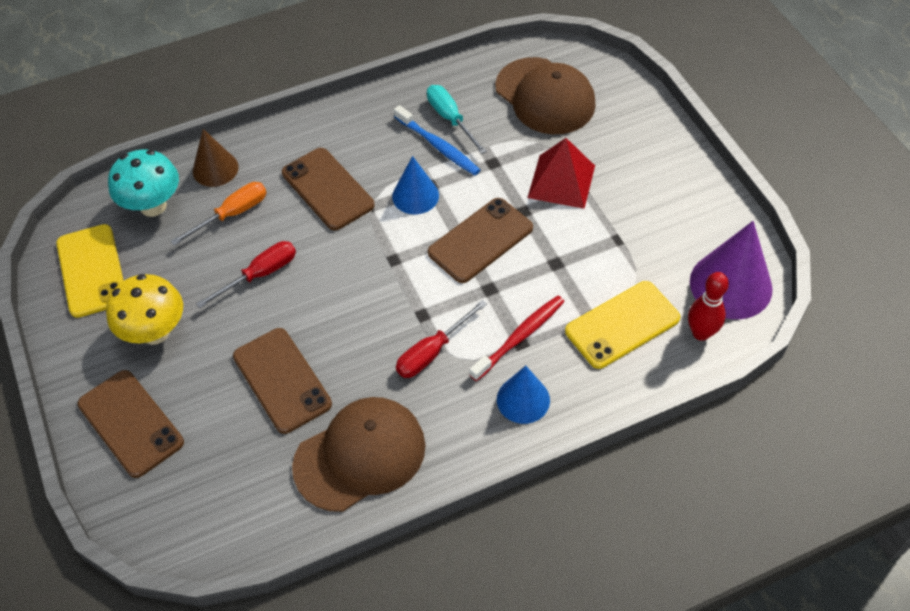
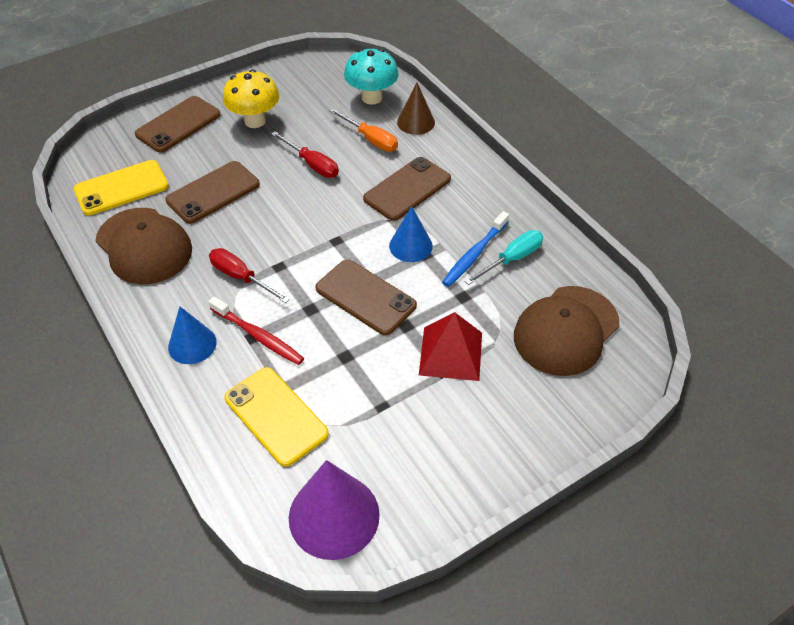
camera: 80 degrees right, 5 degrees down
(92, 270) = (307, 81): yellow phone -> yellow phone (121, 188)
(701, 333) = (269, 487): red bowling pin -> none

